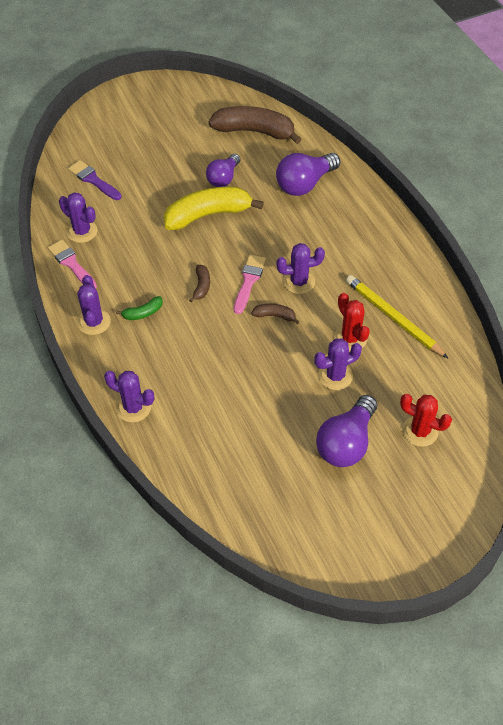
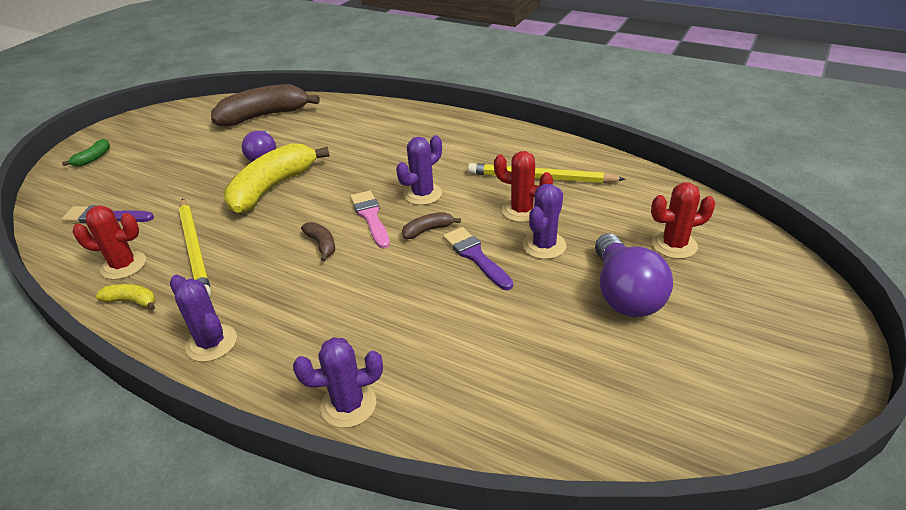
camera: 35 degrees left, 15 degrees down
(71, 264) = (132, 301): pink brush -> yellow banana
(82, 231) = (124, 265): purple cactus -> red cactus
(127, 242) = (194, 249): none -> yellow pencil
(143, 313) = (272, 301): green banana -> green banana (93, 158)
(284, 356) = (475, 256): none -> purple brush
(304, 184) = (351, 129): purple light bulb -> none

